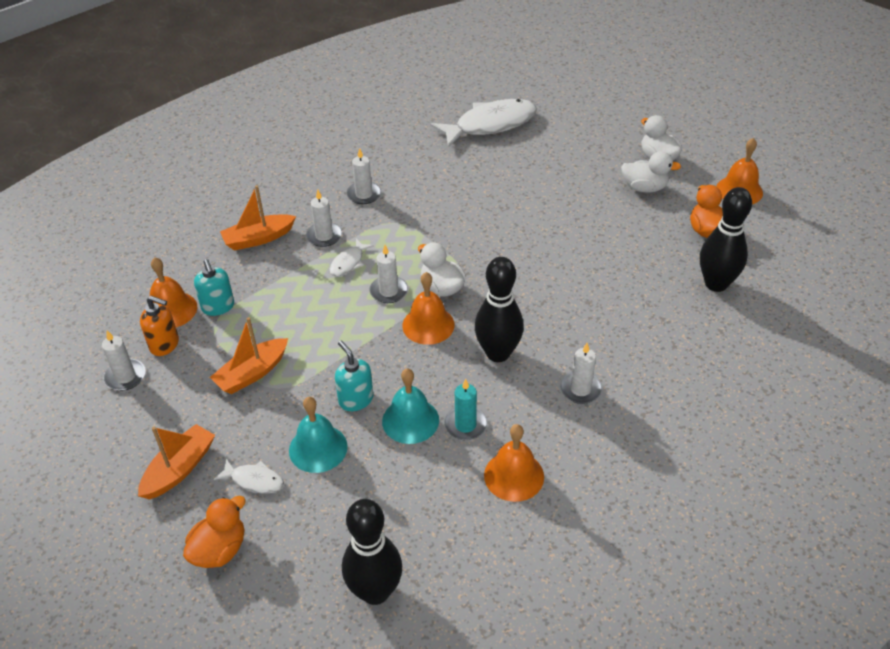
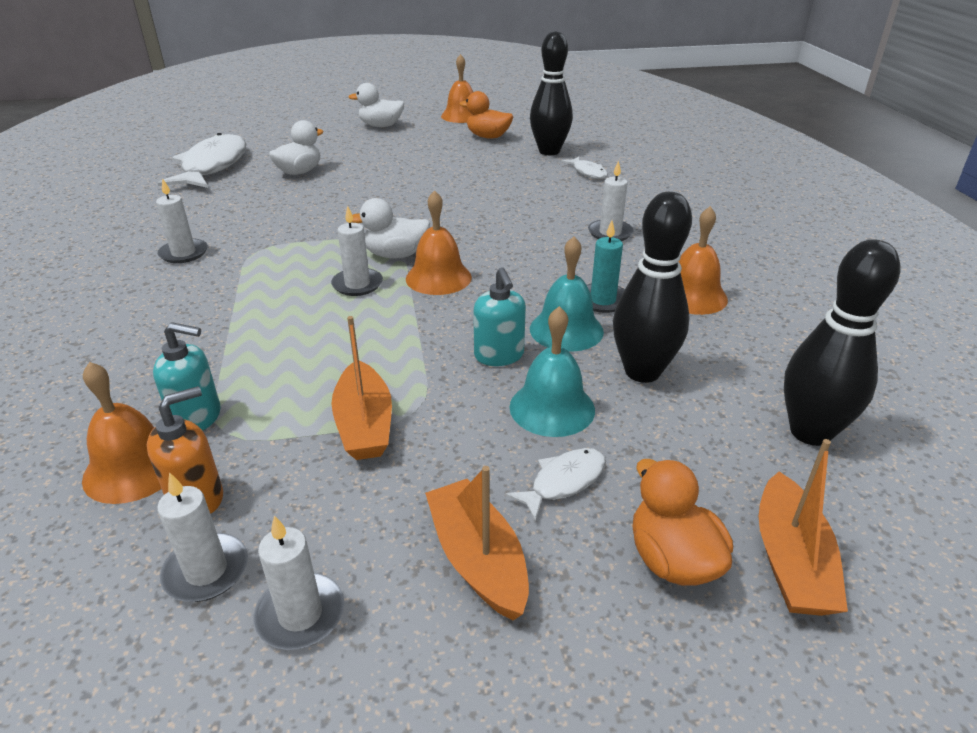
camera: 60 degrees left, 10 degrees down
(258, 238) = (125, 344): orange boat -> orange boat (790, 560)
(324, 236) = (205, 297): white candle -> white candle (300, 614)
(348, 263) = (275, 295): white fish -> white fish (588, 172)
(356, 399) = (499, 356): turquoise soap dispenser -> turquoise soap dispenser turned 105 degrees counterclockwise
(498, 353) = (523, 255): black bowling pin -> black bowling pin (642, 372)
(644, 188) = (406, 140): white duck -> white duck (299, 172)

